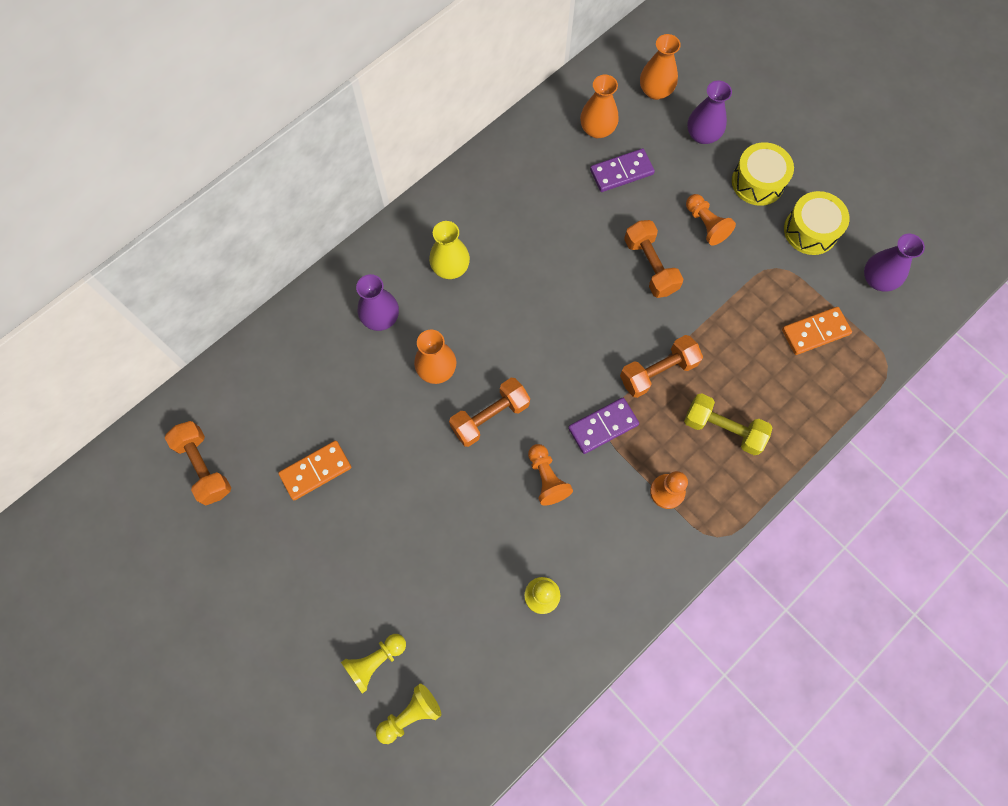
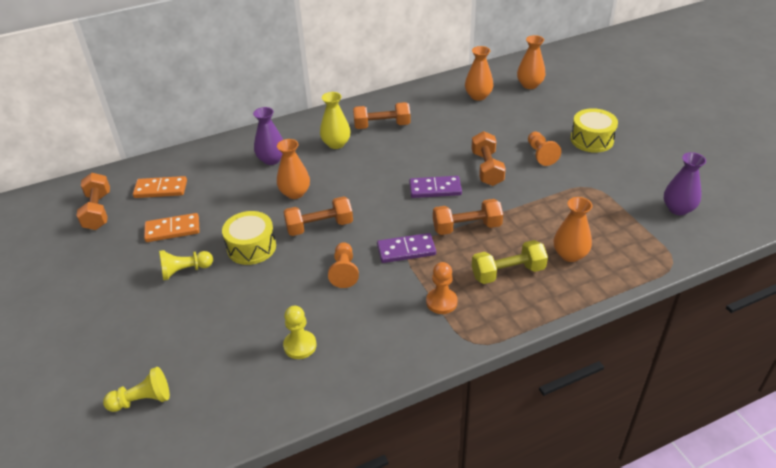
camera: 20 degrees right, 30 degrees down
(375, 661) = (138, 355): yellow pawn -> yellow pawn (185, 271)
(495, 218) = (382, 125): none -> orange dumbbell
(621, 172) = (486, 118): purple domino -> purple domino (435, 189)
(702, 135) = (556, 110): purple vase -> none
(723, 429) = (508, 272): yellow dumbbell -> yellow dumbbell turned 60 degrees counterclockwise
(780, 383) = (570, 254): none -> orange vase
(810, 230) = (627, 172): yellow drum -> yellow drum (251, 247)
(815, 332) = (612, 229): orange domino -> orange domino (161, 189)

